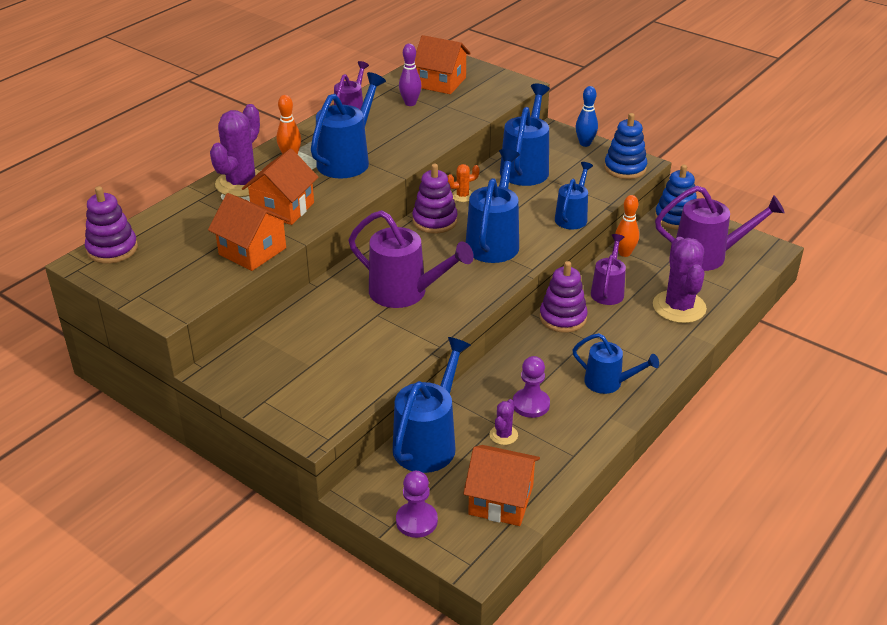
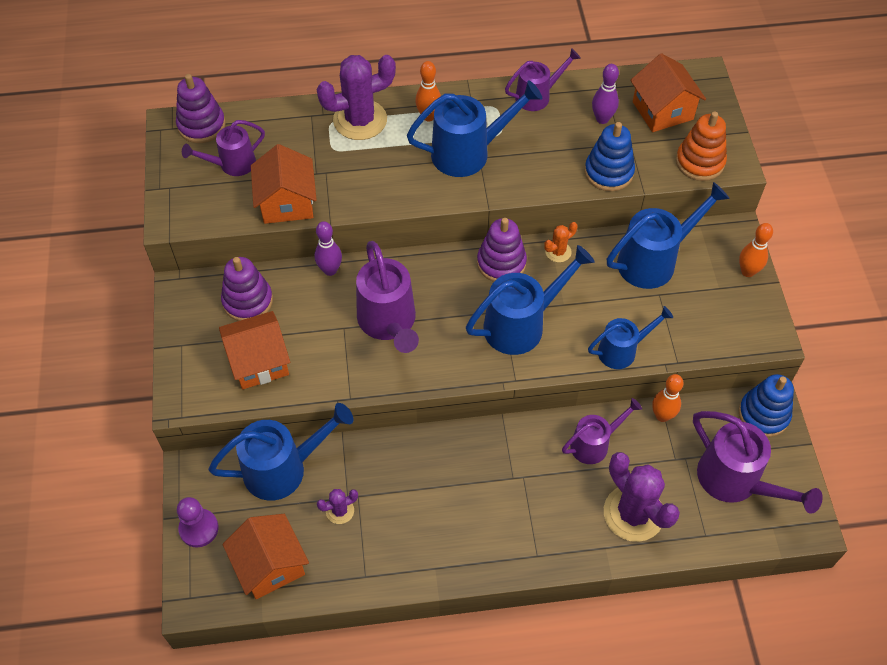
camera: 45 degrees right, 20 degrees up
(174, 256) = (232, 165): none -> purple watering can
(283, 208) = (358, 172): orange house -> orange house (259, 361)
(319, 292) = (330, 270): none -> purple bowling pin
(462, 196) = (558, 252): orange cactus -> orange cactus turned 60 degrees counterclockwise
(499, 93) = (699, 162): none -> orange stacking toy
(531, 404) = (392, 501): purple pawn -> none
(563, 318) = (521, 439): purple stacking toy -> purple stacking toy (248, 301)
(585, 143) = (747, 271): blue bowling pin -> orange bowling pin
(609, 383) = (475, 536): blue watering can -> none
(625, 168) = (746, 331): blue stacking toy -> blue stacking toy (608, 172)
(679, 307) = (633, 513): purple cactus -> purple cactus turned 75 degrees counterclockwise

